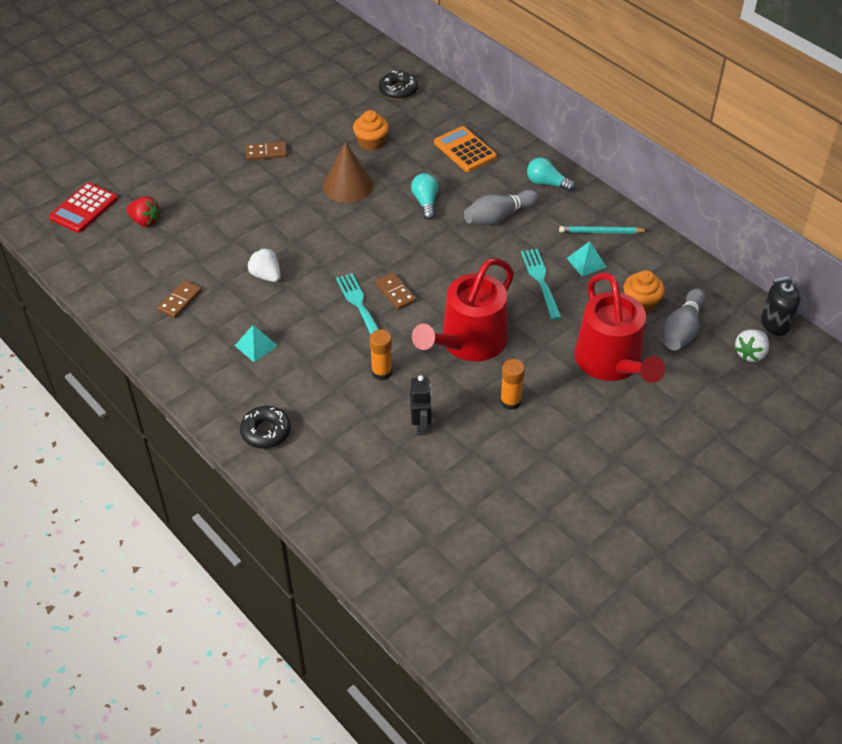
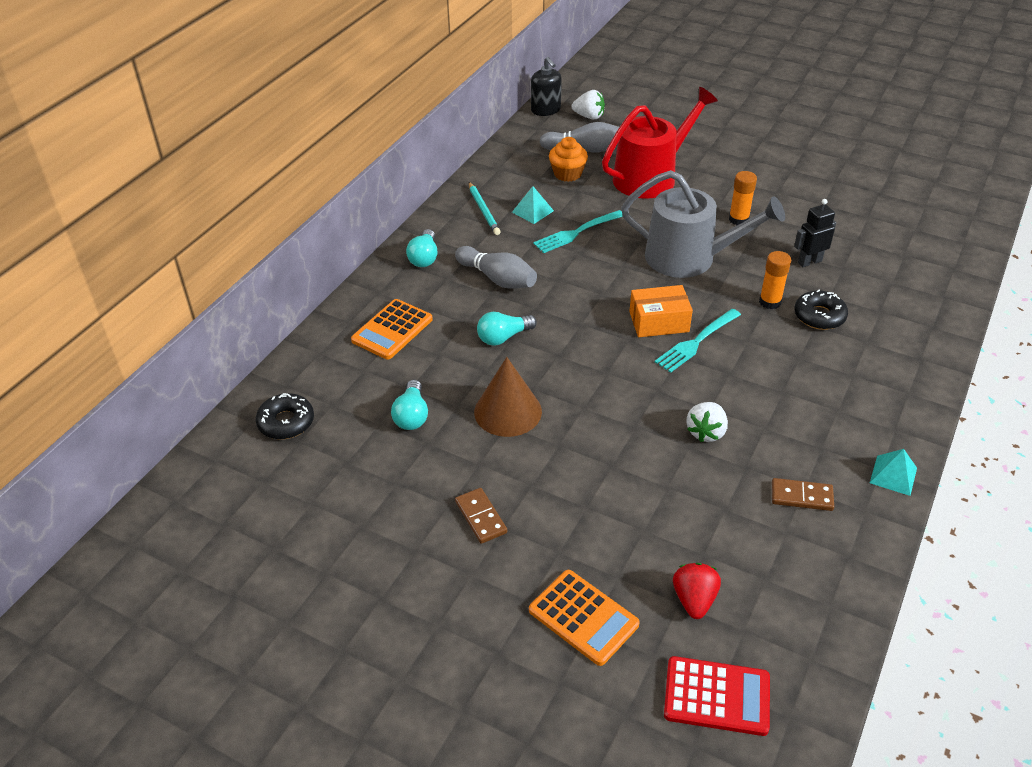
camera: 110 degrees left, 5 degrees down
(168, 174) = (583, 617): none -> orange calculator
(256, 345) = (811, 402): turquoise pyramid -> turquoise pyramid (893, 475)
(266, 432) = (907, 356): black donut -> black donut (819, 316)
(371, 142) = (412, 415): orange cupcake -> turquoise light bulb
(395, 292) = (659, 322): brown domino -> orange box
(468, 342) = (689, 258): red watering can -> grey watering can

